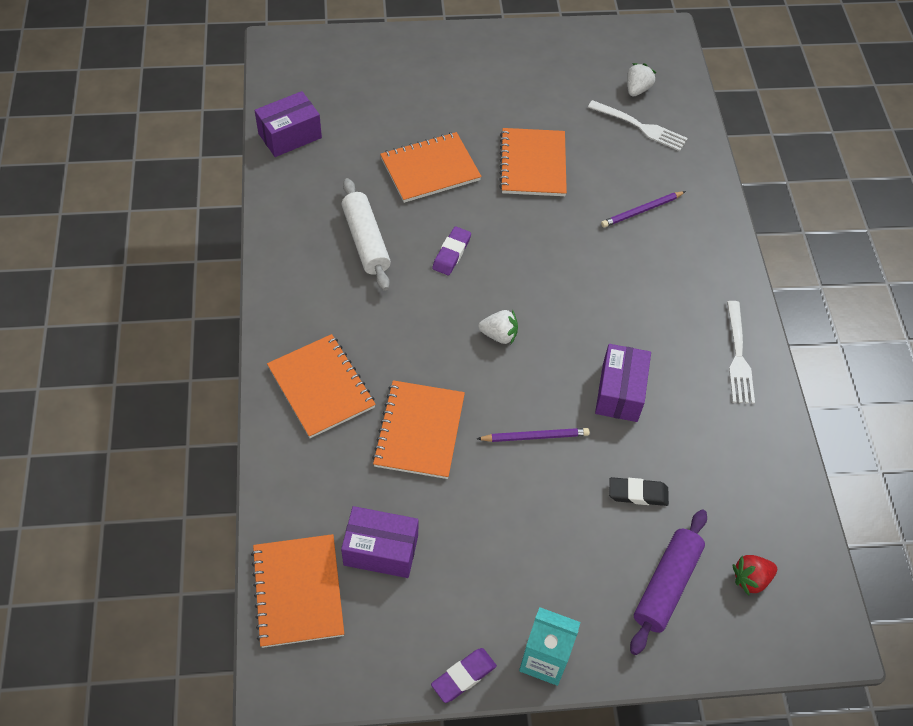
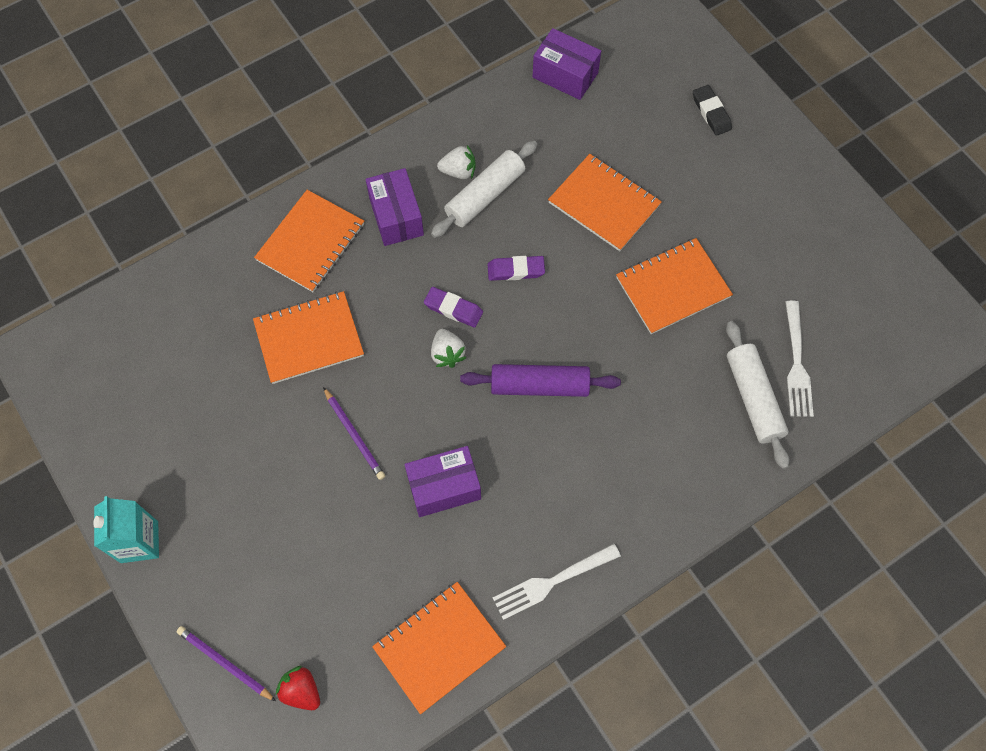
camera: 65 degrees right, 10 degrees up
(298, 591) = (115, 326): orange notebook -> orange notebook (439, 647)
(381, 550) = (180, 366): purple box -> purple box (396, 216)
(463, 676) = (97, 485): purple eraser -> purple eraser (453, 309)
(637, 89) = (848, 338): white strawberry -> white strawberry (458, 171)
(638, 493) = (341, 550): black eraser -> black eraser (711, 112)
(642, 211) = (681, 413): purple pencil -> purple pencil (225, 663)
(654, 164) = (753, 398): none -> white rolling pin
(666, 585) = (258, 615): purple rolling pin -> purple rolling pin (539, 385)

